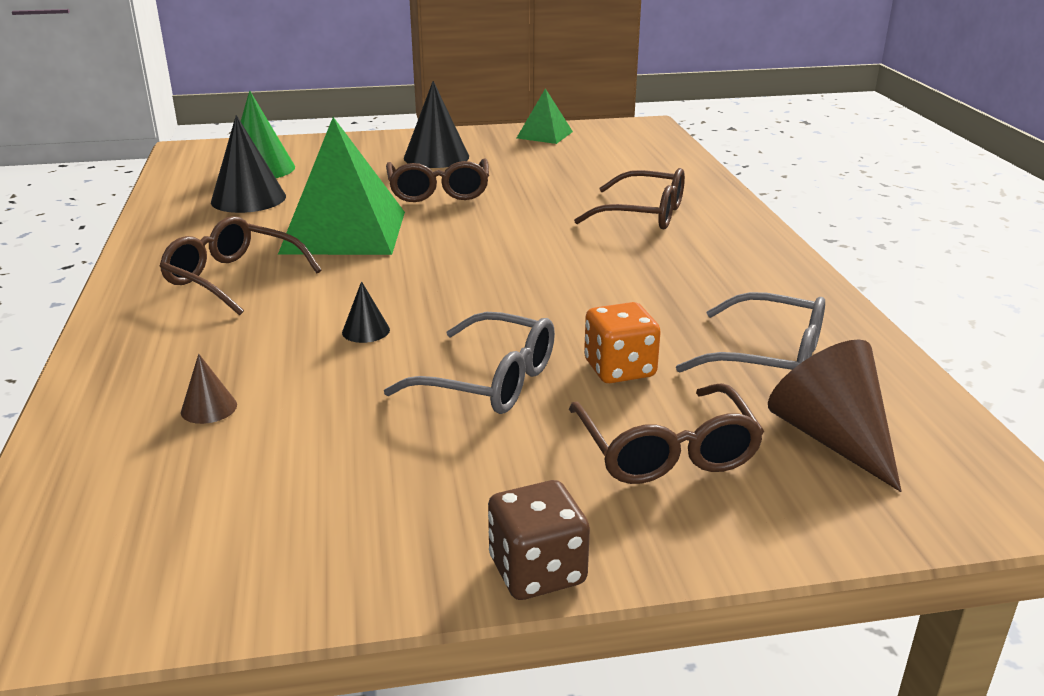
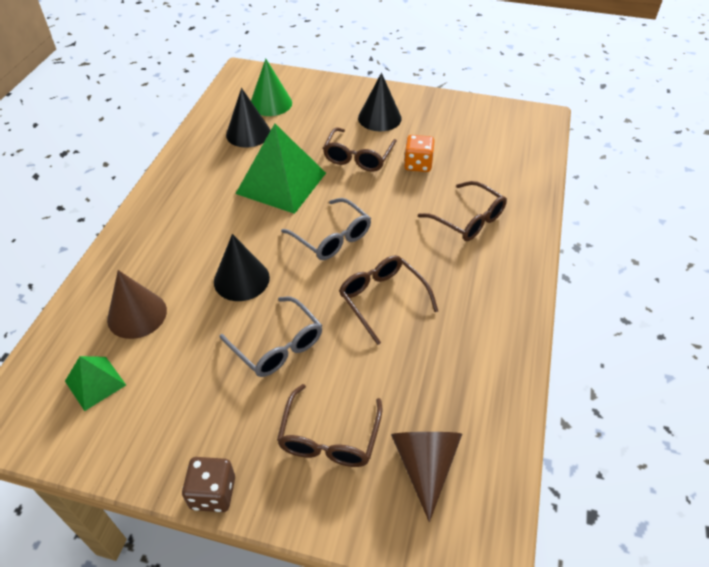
camera: 25 degrees right, 20 degrees up
(209, 408) = (137, 315): brown cone -> brown cone, size x2.05
(233, 278) = (202, 209): brown glasses -> brown glasses (382, 299)
(366, 331) = (241, 279): black cone -> black cone, size x2.05
(544, 135) = (464, 110): green pyramid -> green pyramid (95, 383)
(619, 369) = (351, 362): orange dice -> orange dice (418, 164)
(769, 358) = (442, 385): grey glasses -> grey glasses (332, 237)

